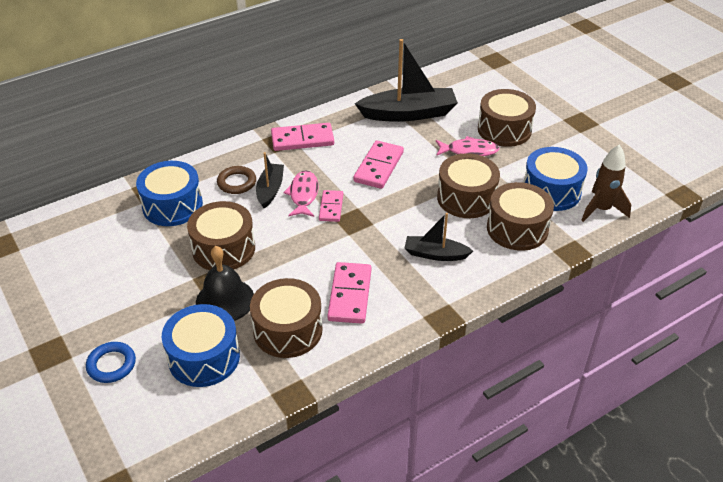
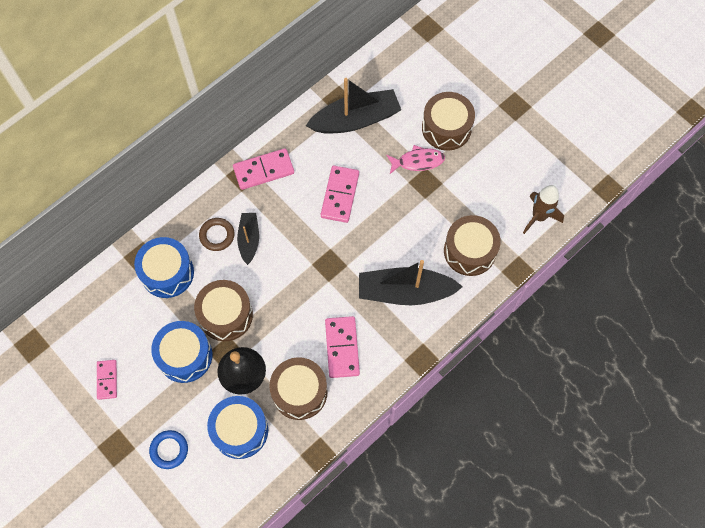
camera: 10 degrees left, 25 degrees up
(303, 194) = (280, 240): pink fish -> none
(331, 207) = (307, 252): pink domino -> pink domino (107, 380)
(435, 254) = (405, 291): black boat -> black boat, size x1.79
(466, 198) = (422, 221): brown drum -> none
(551, 191) = (495, 201): blue drum -> blue drum (185, 356)

